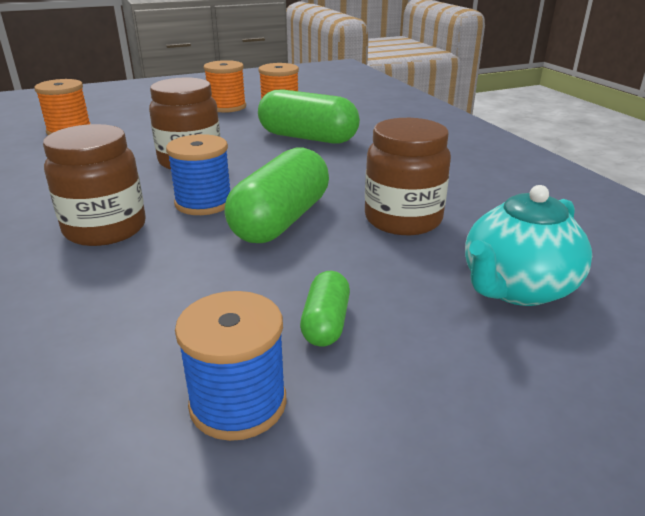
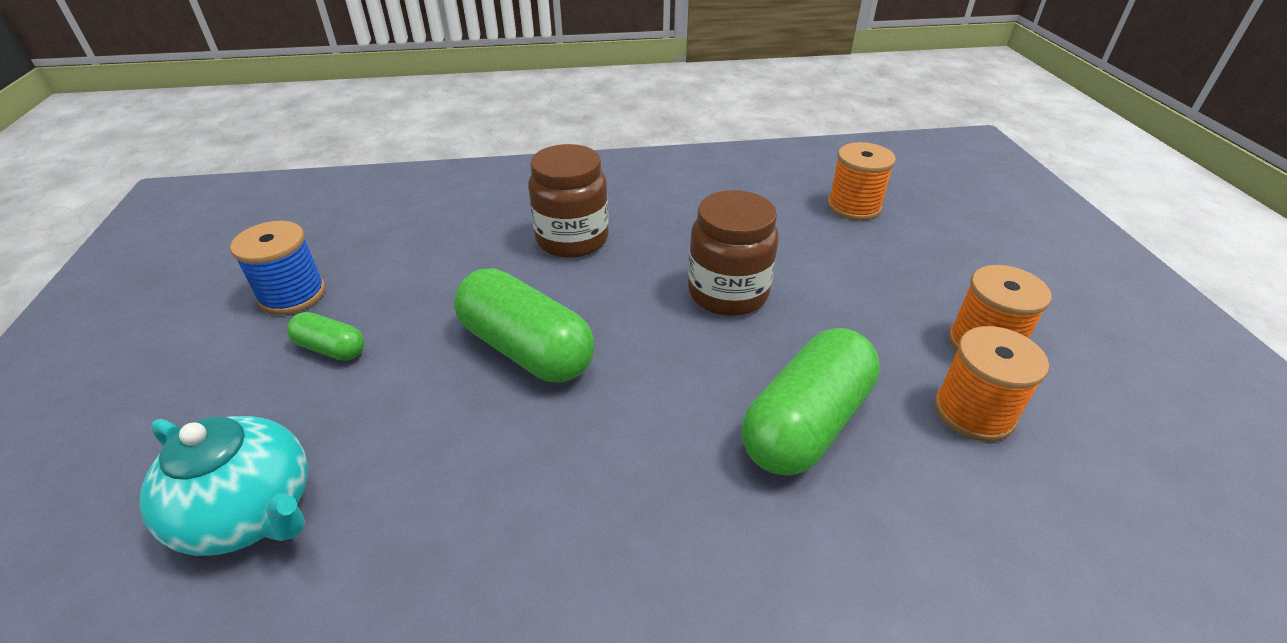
camera: 105 degrees right, 10 degrees up
(204, 203) = (599, 297): blue spool -> none
(403, 219) = (464, 460): brown jar -> none
(516, 288) = (251, 513): turquoise teapot -> turquoise teapot turned 150 degrees clockwise

